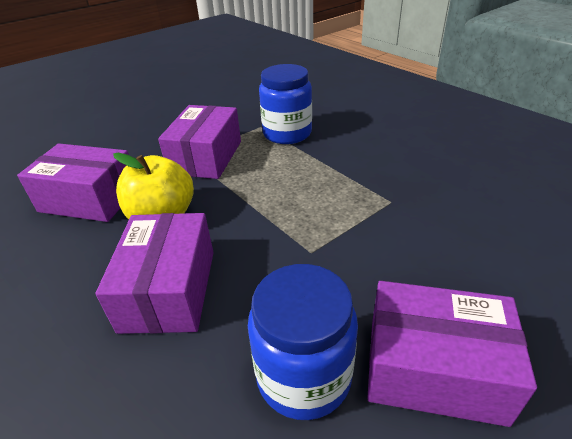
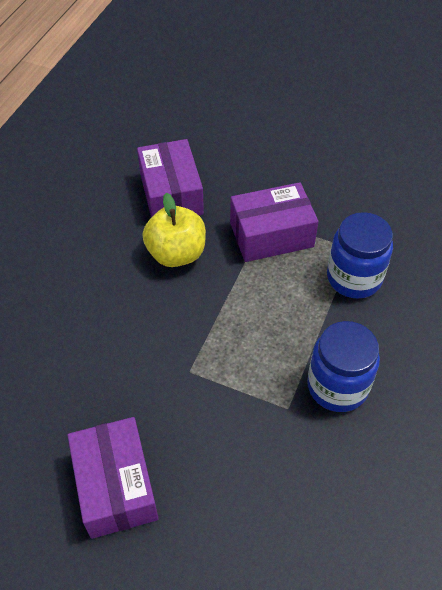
camera: 60 degrees right, 15 degrees up
(169, 289) = (109, 302): purple box -> none
(304, 376) = (78, 412): blue jar -> blue jar (337, 386)

